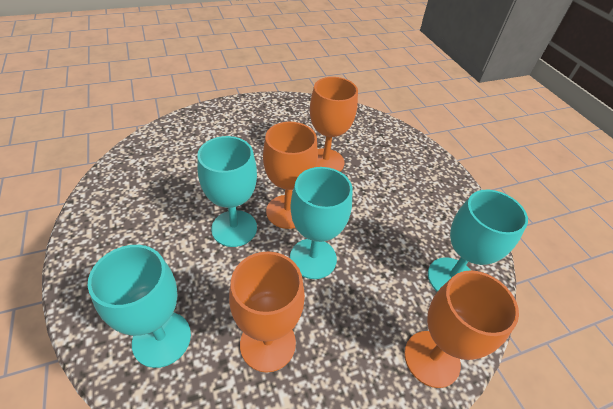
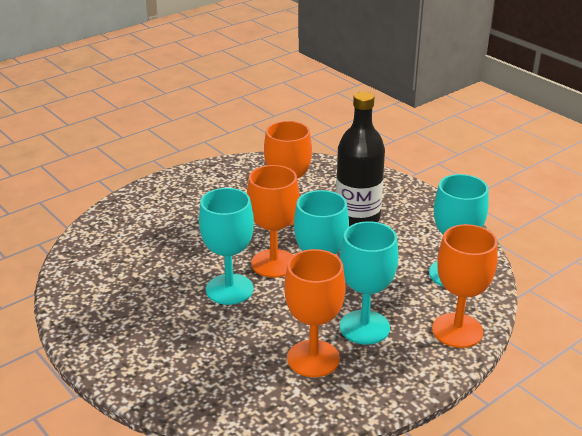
camera: 15 degrees left, 15 degrees down
(162, 339) = (217, 381): turquoise goblet -> turquoise goblet (364, 327)
(384, 184) = (357, 218): none -> black bottle

